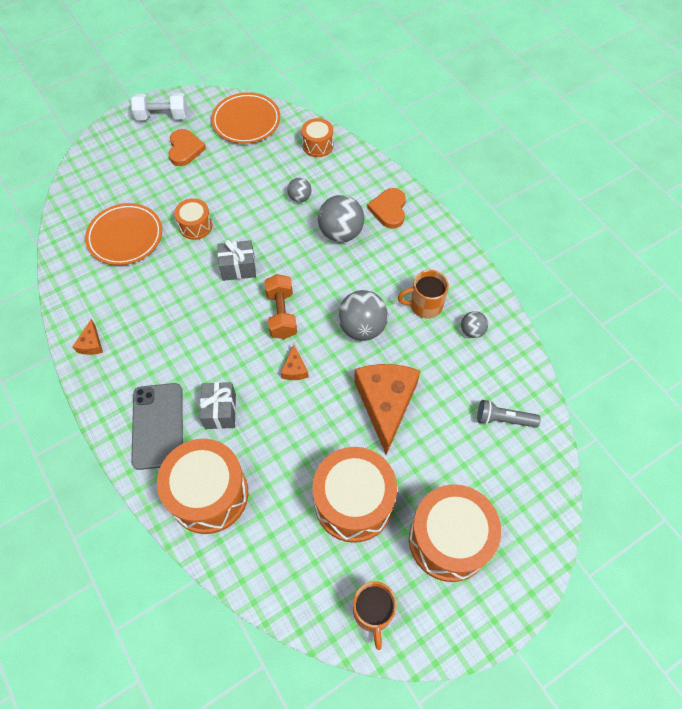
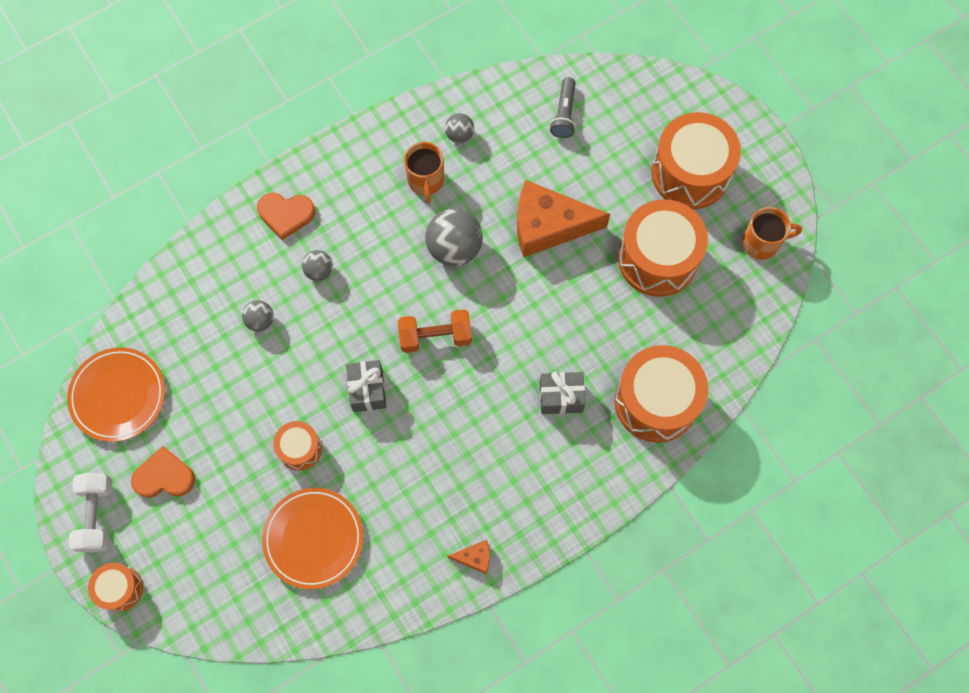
camera: 90 degrees left, 10 degrees up
(158, 426) = (580, 464): grey phone -> none
(295, 369) = (507, 319): orange cheese -> none
(318, 145) = (171, 300): orange drum -> orange drum (120, 589)
(341, 233) = (319, 271): grey ball -> grey ball, size x0.54

